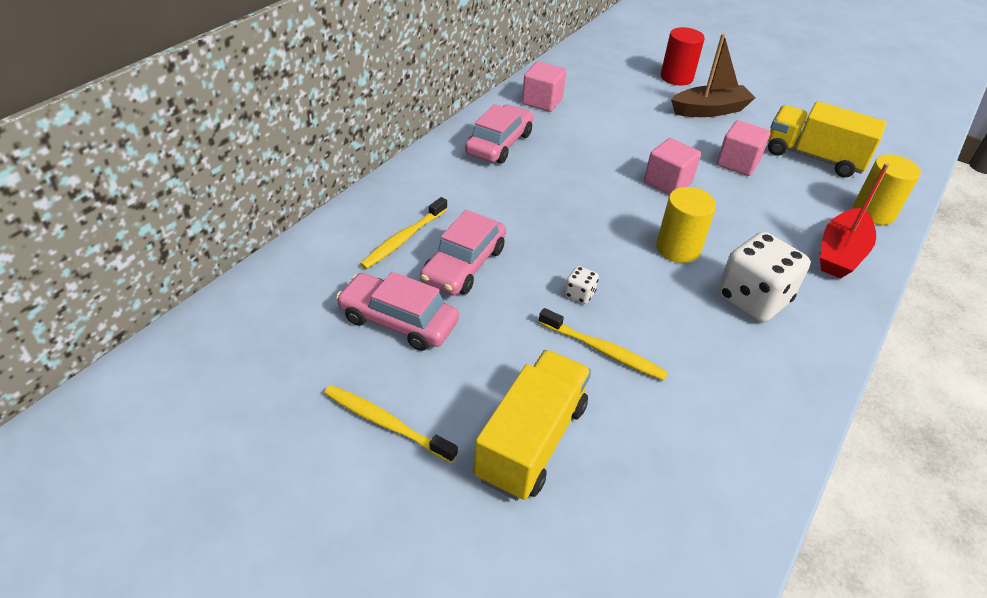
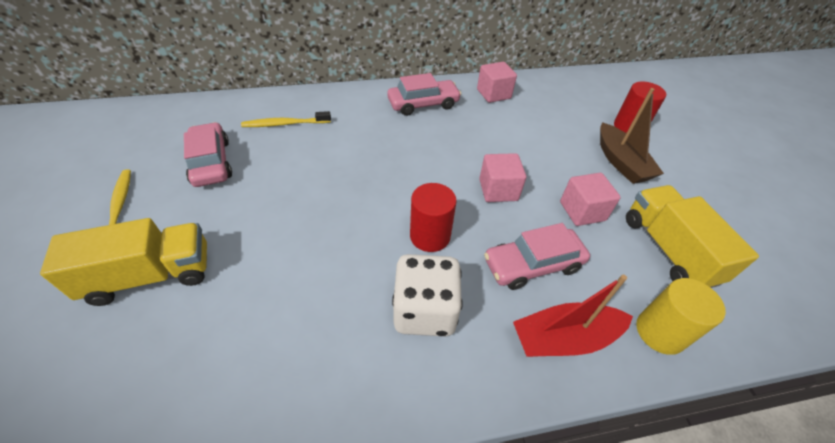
camera: 45 degrees right, 5 degrees up
(463, 265) = (289, 156): pink car -> pink car (533, 264)
(579, 294) = (318, 217): white dice -> none
(603, 350) = (272, 260): yellow toothbrush -> none
(678, 248) = (430, 236): yellow cylinder -> red cylinder
(709, 110) = (621, 162): brown boat -> brown boat turned 45 degrees clockwise

